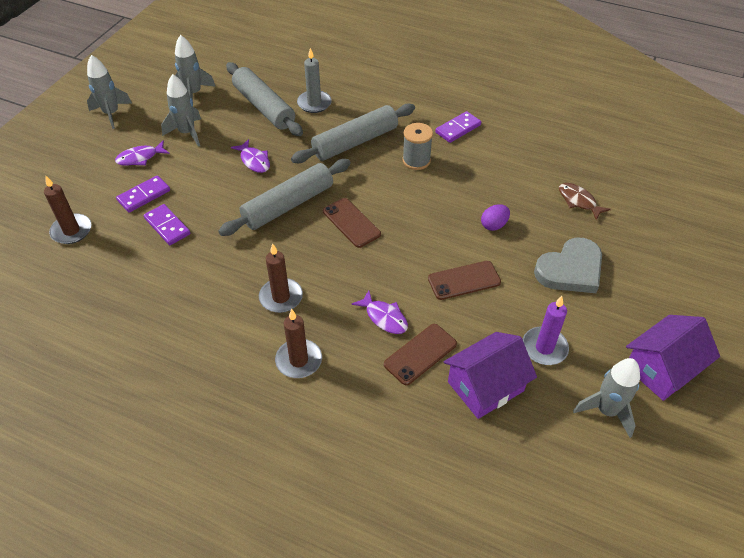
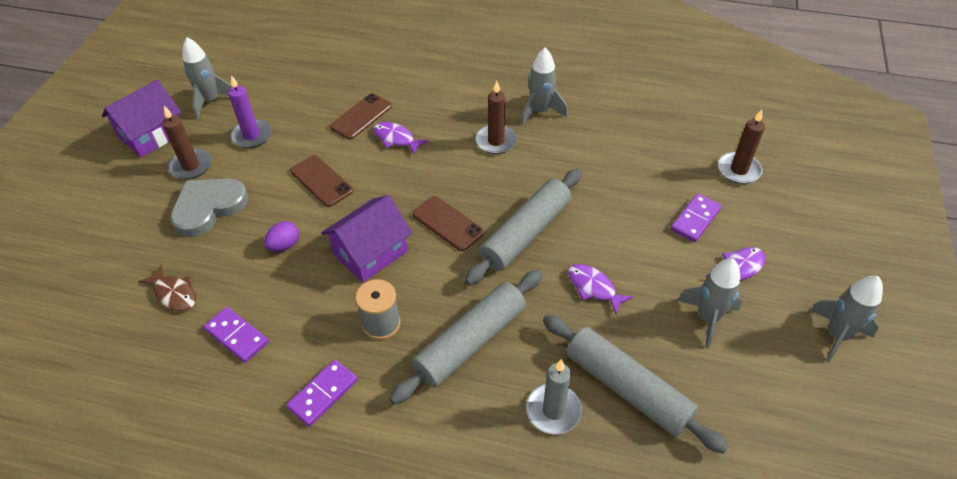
camera: 170 degrees right, 0 degrees up
(167, 226) = (644, 189): purple domino -> purple domino (236, 336)
(194, 93) = (749, 399): grey rocket -> grey rocket (540, 112)
(299, 360) = (462, 99): brown candle -> brown candle (191, 166)
(464, 280) = (321, 181): brown phone -> brown phone turned 75 degrees clockwise
(485, 386) = (306, 103): purple house -> purple house (370, 252)

